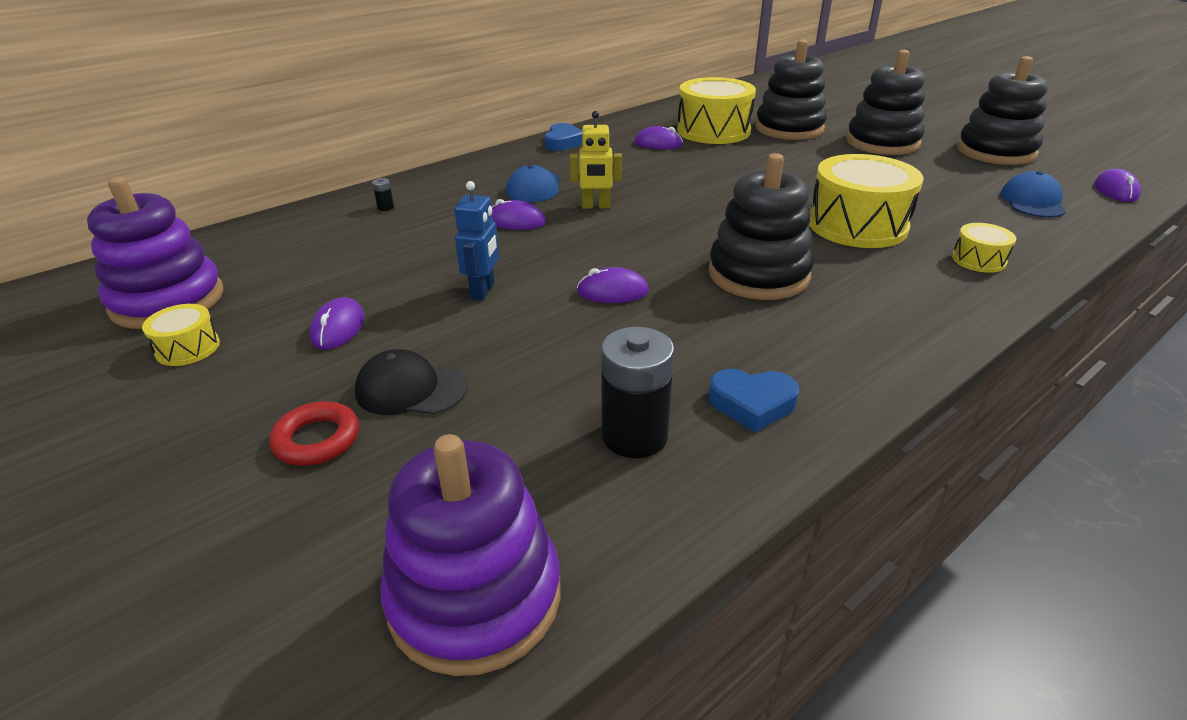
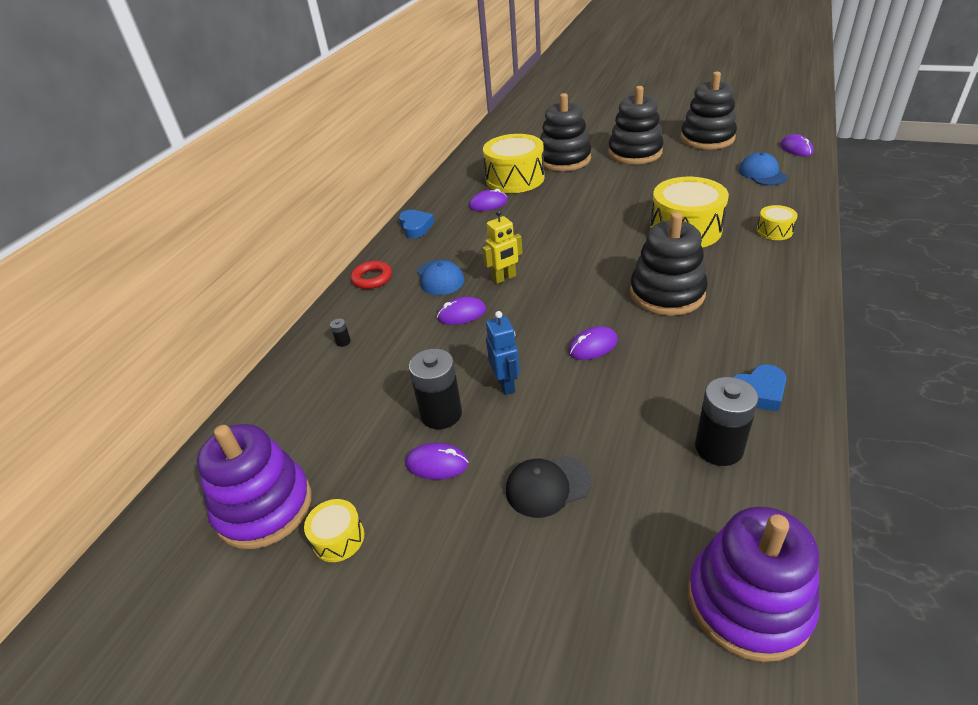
camera: 25 degrees left, 5 degrees up
(317, 439) = (530, 557): red ring -> red ring (372, 278)
(338, 328) = (437, 464): purple mouse -> purple mouse turned 60 degrees counterclockwise
(394, 291) = (441, 414): none -> black battery

